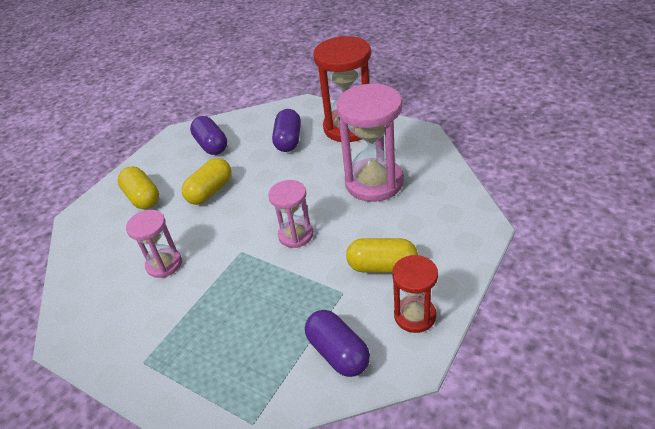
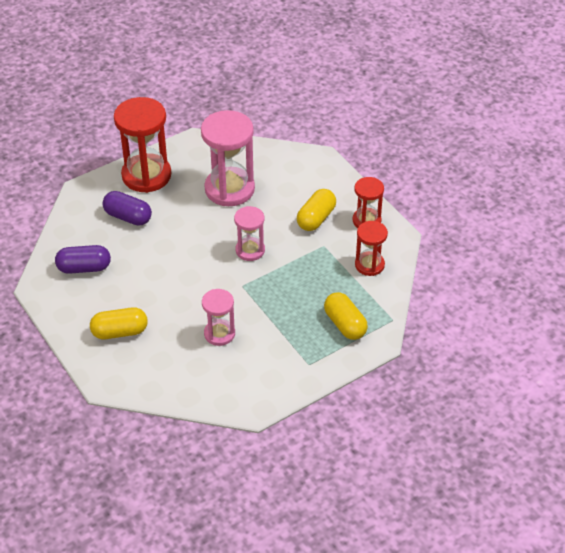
camera: 70 degrees left, 5 degrees up
(210, 191) = (152, 285): yellow capsule -> yellow capsule (345, 324)
(338, 353) = (369, 265): purple capsule -> red hourglass

